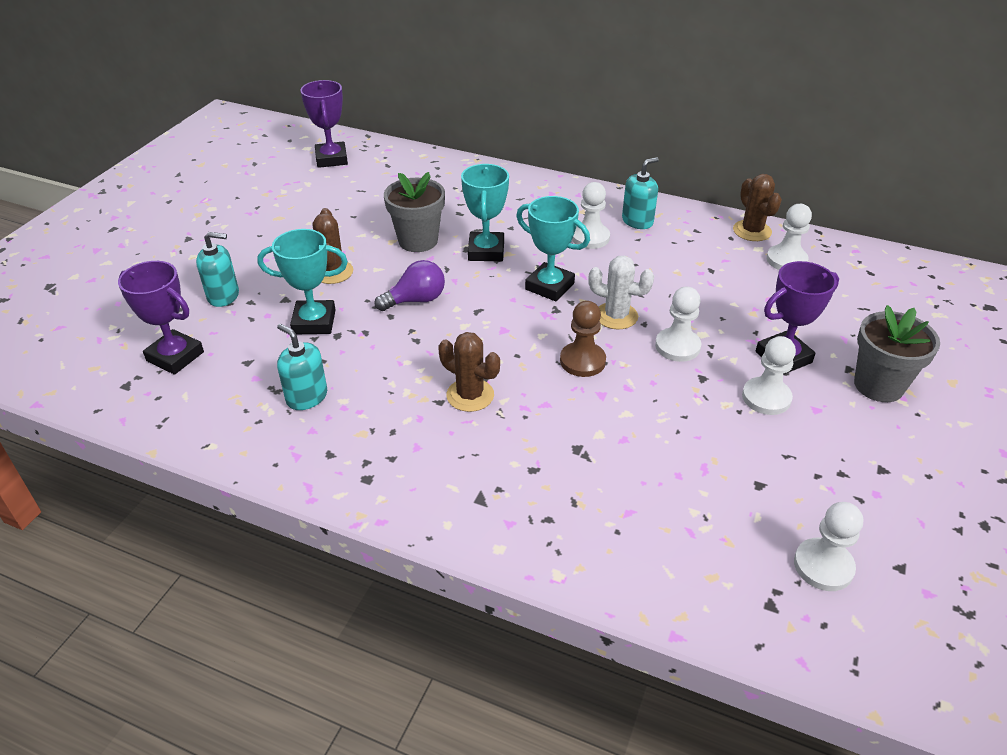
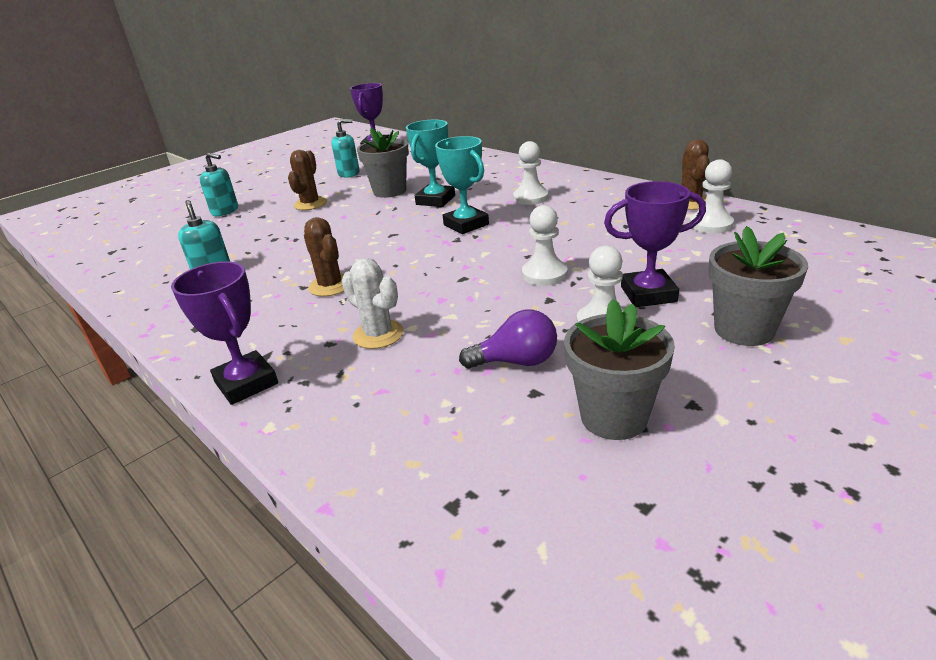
camera: 25 degrees right, 10 degrees down
(175, 356) = (158, 240): purple trophy -> purple trophy (246, 383)
(314, 322) = (266, 230): turquoise trophy -> none
(416, 300) = (352, 224): purple light bulb -> purple light bulb (516, 361)
(582, 361) = (446, 275): brown pawn -> none
(616, 316) = (506, 248): white cactus -> white cactus (378, 335)
(637, 221) = (583, 190): turquoise soap dispenser -> turquoise soap dispenser (349, 173)
(823, 566) = (546, 482): white pawn -> none
(834, 495) = (613, 417): none -> grey flower pot

